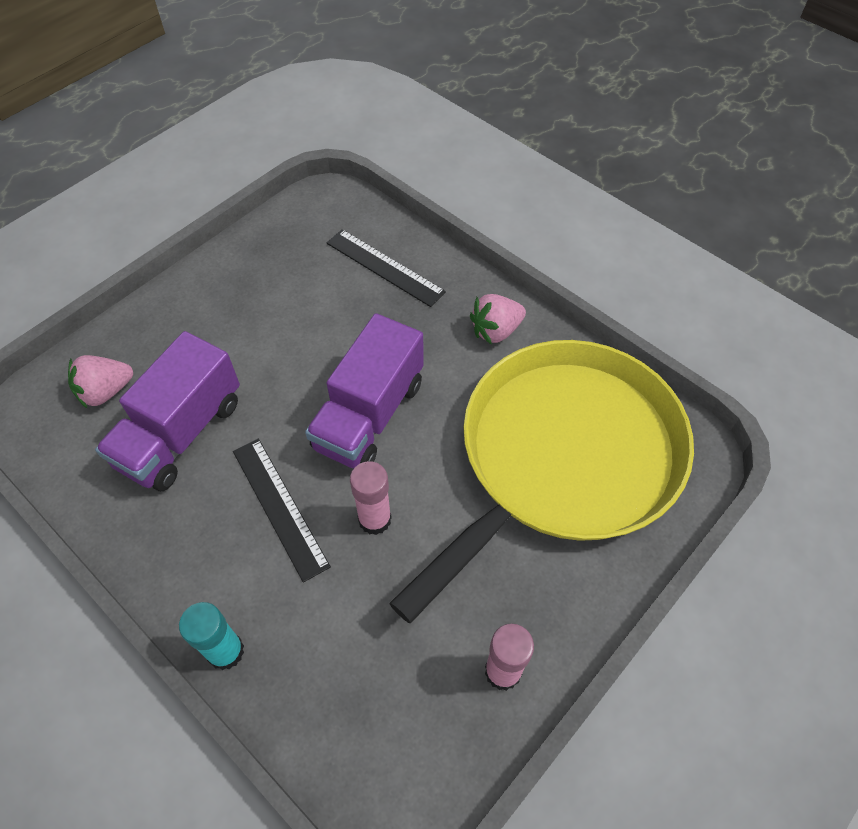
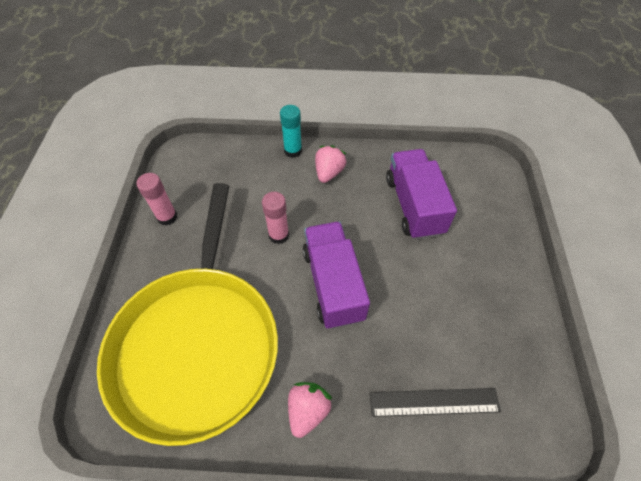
camera: 140 degrees right, 0 degrees up
(106, 391) = (473, 197): pink strawberry -> pink strawberry (329, 173)
(279, 507) = (329, 209): black ruler -> none

